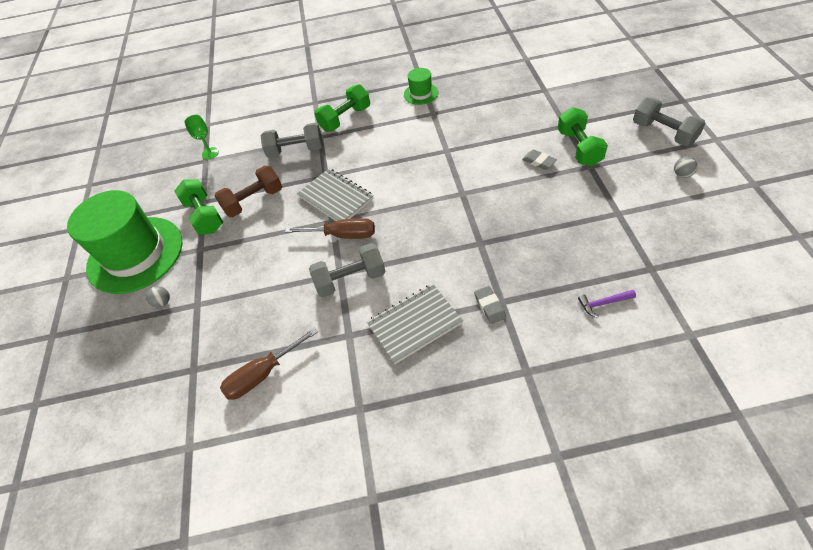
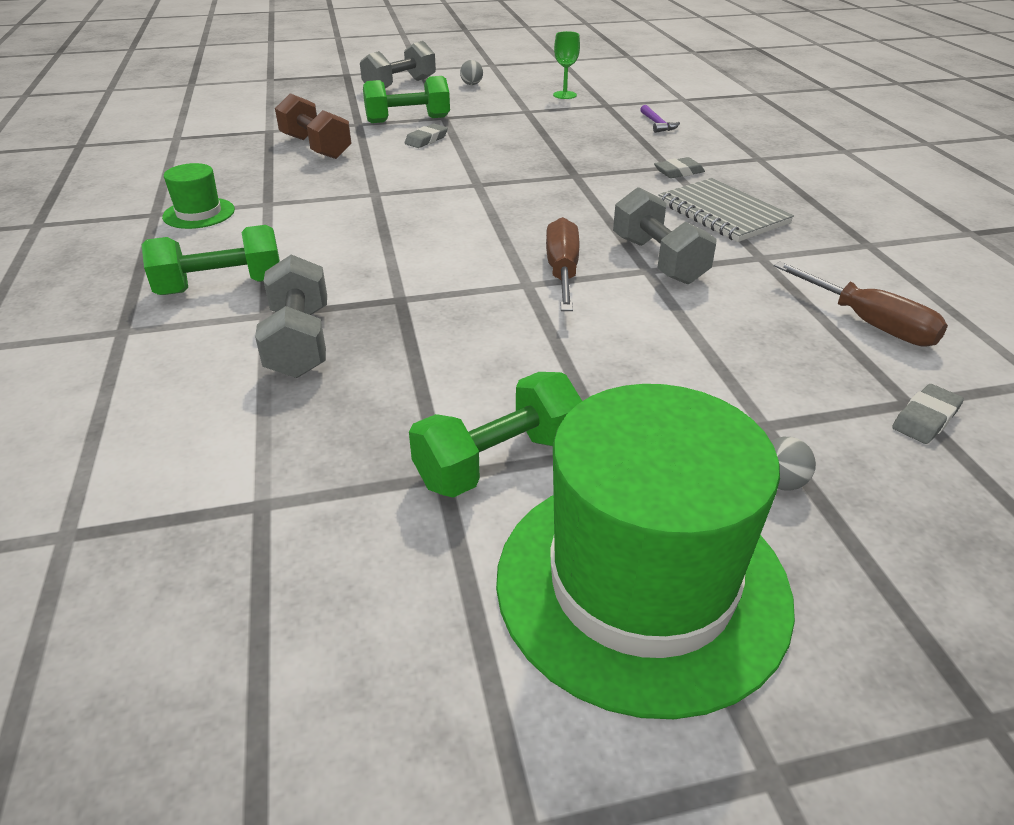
camera: 100 degrees left, 15 degrees down
(180, 372) = (925, 419): none -> grey eraser
(210, 153) = (231, 498): green goblet -> green goblet (564, 95)
(253, 201) = (457, 385): brown dumbbell -> brown dumbbell (316, 147)
(336, 198) = (466, 283): grey notebook -> none
(345, 119) = (221, 287): green dumbbell -> green dumbbell turned 60 degrees counterclockwise

